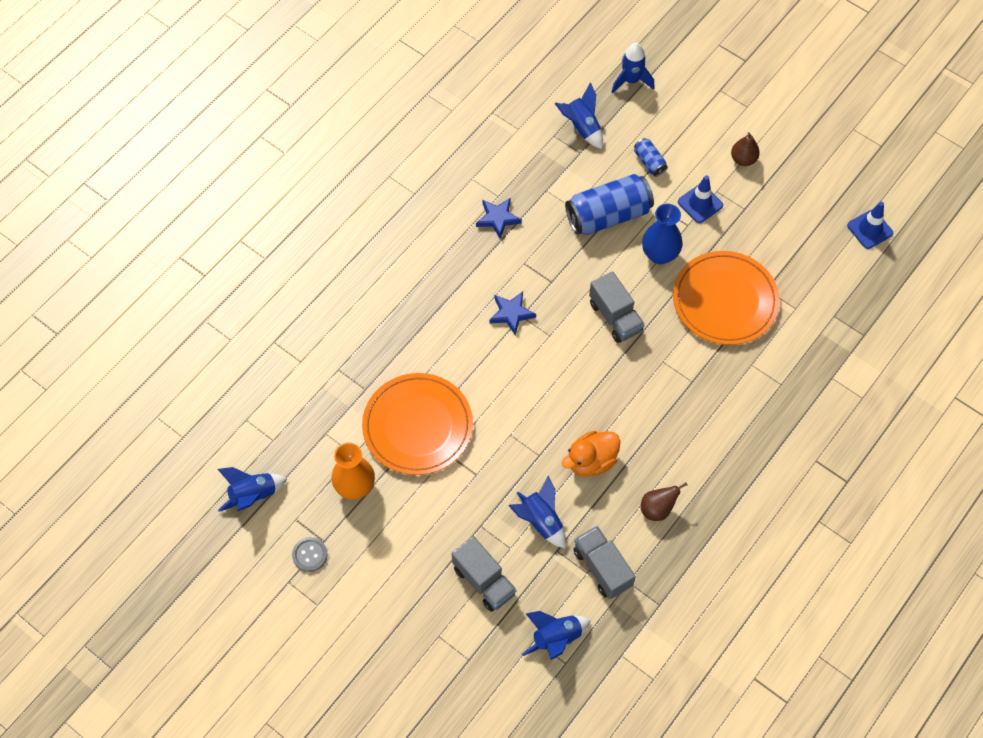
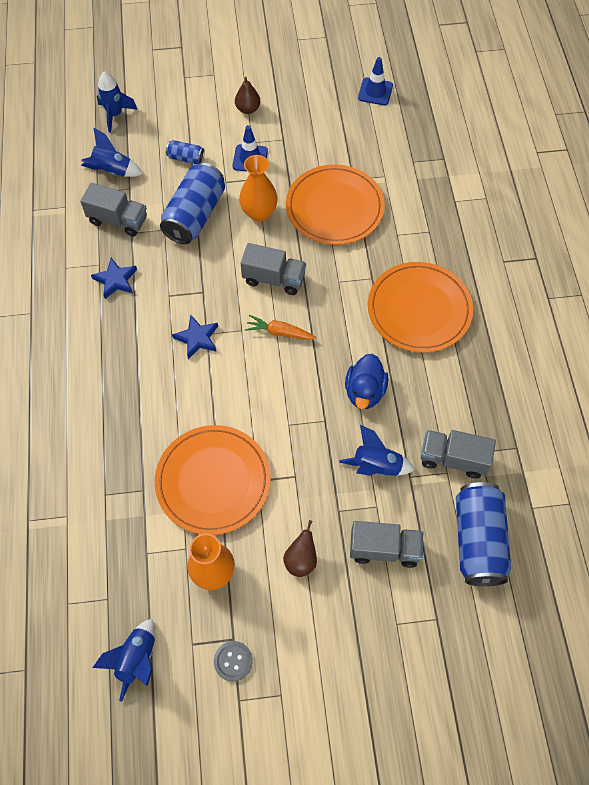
camera: 45 degrees left, 0 degrees up
(546, 172) = (118, 220): none -> grey truck
(556, 638) = (478, 540): blue rocket -> blue can
(576, 361) = (279, 332): none -> orange carrot
(591, 461) = (364, 392): orange duck -> blue duck
(657, 509) = (444, 384): brown pear -> brown pear (301, 560)
(659, 254) = (259, 213): blue vase -> orange vase
(702, 437) = (419, 309): none -> orange plate

